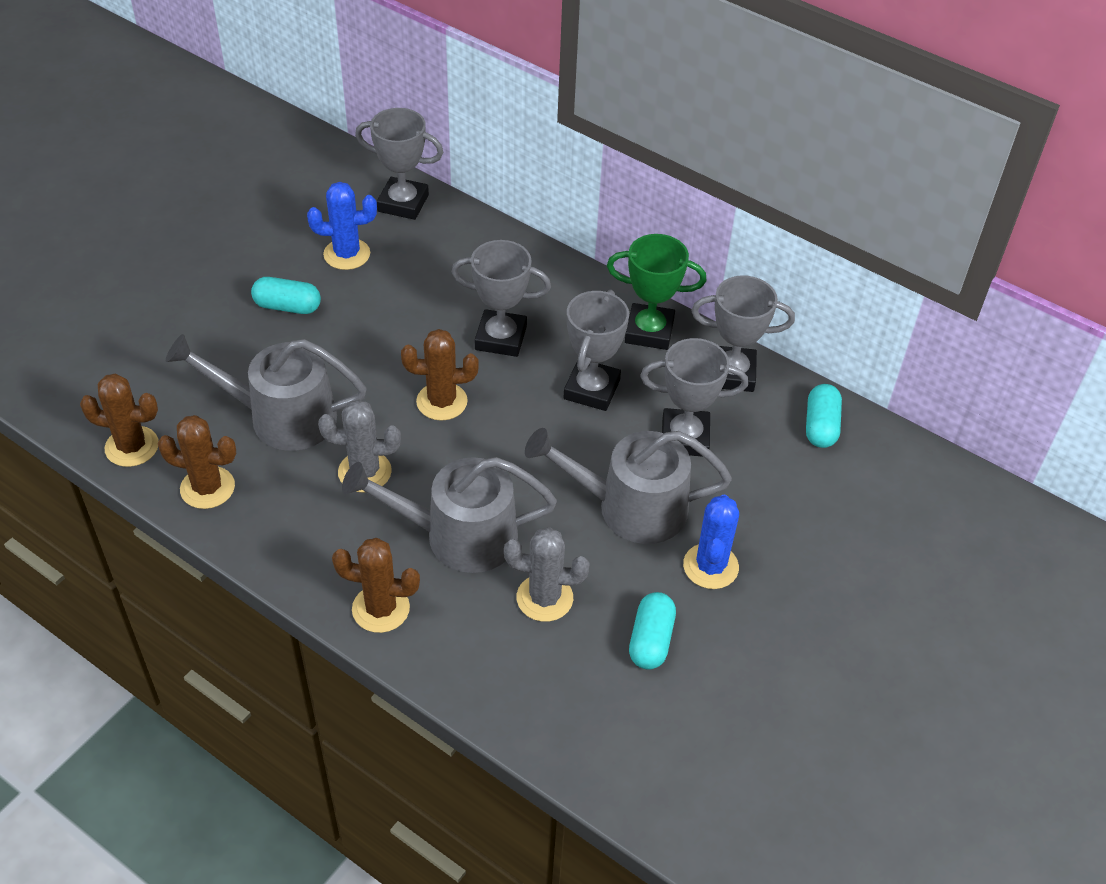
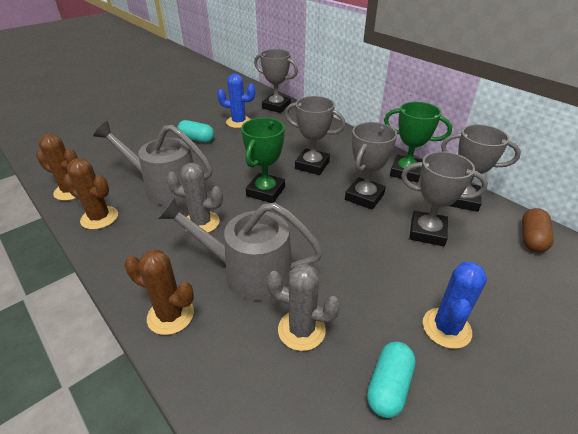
camera: 15 degrees right, 10 degrees down
(442, 402) = (265, 191): brown cactus -> green trophy
(631, 507) = (383, 272): grey watering can -> none
(821, 426) = (532, 238): turquoise capsule -> brown capsule

